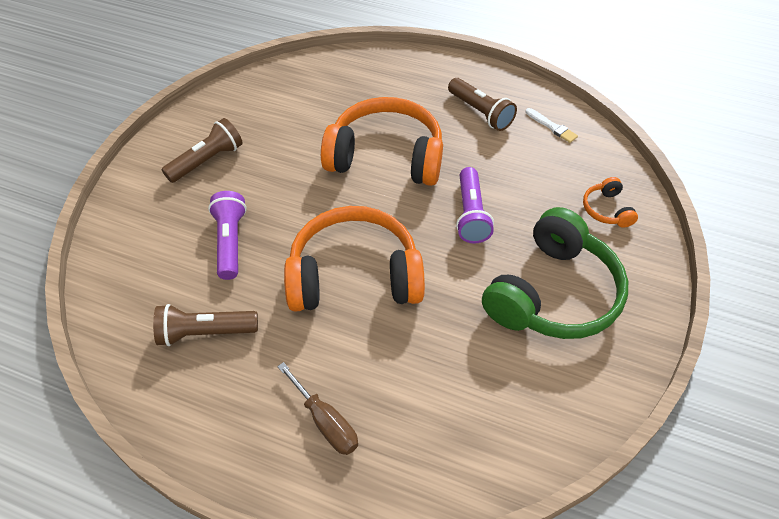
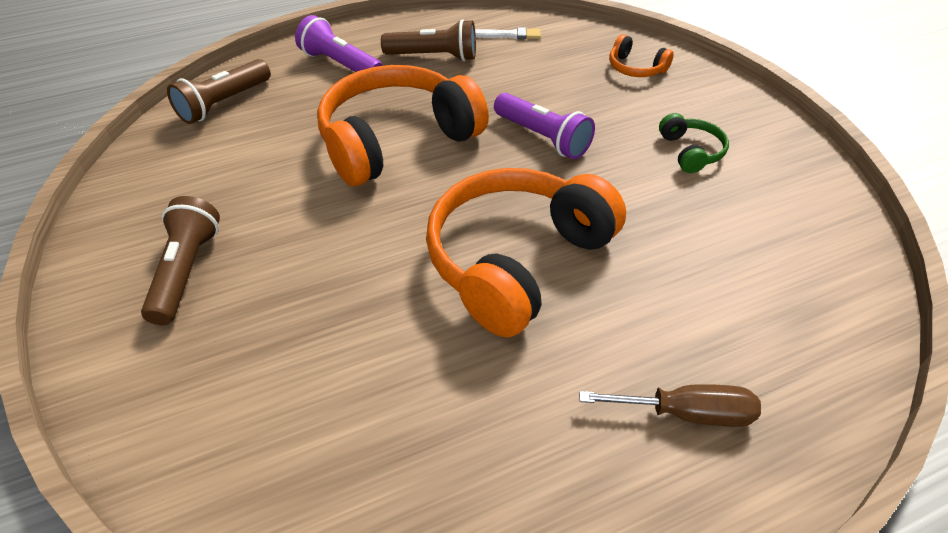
camera: 45 degrees left, 5 degrees down
(205, 333) = (441, 447): brown flashlight -> brown flashlight (224, 103)
(230, 242) = (336, 331): purple flashlight -> purple flashlight (340, 65)
(553, 293) = (690, 152): green headphones -> green headphones, size x0.43

